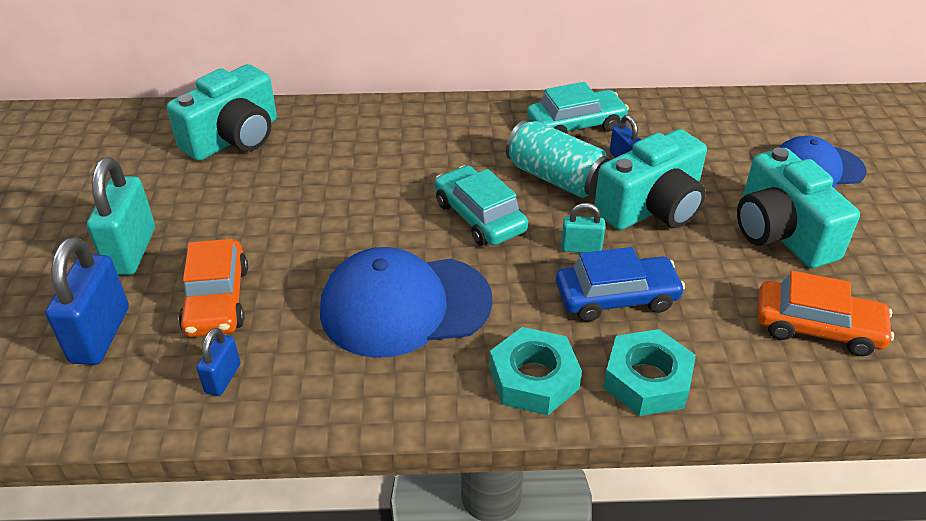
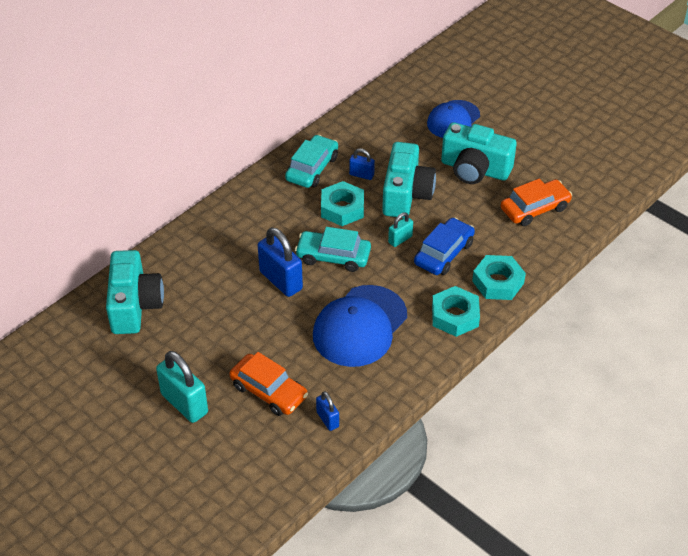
camera: 45 degrees left, 5 degrees up
(100, 335) = (239, 449): blue padlock -> blue padlock (281, 280)
(556, 178) = (342, 208): turquoise can -> turquoise nut

